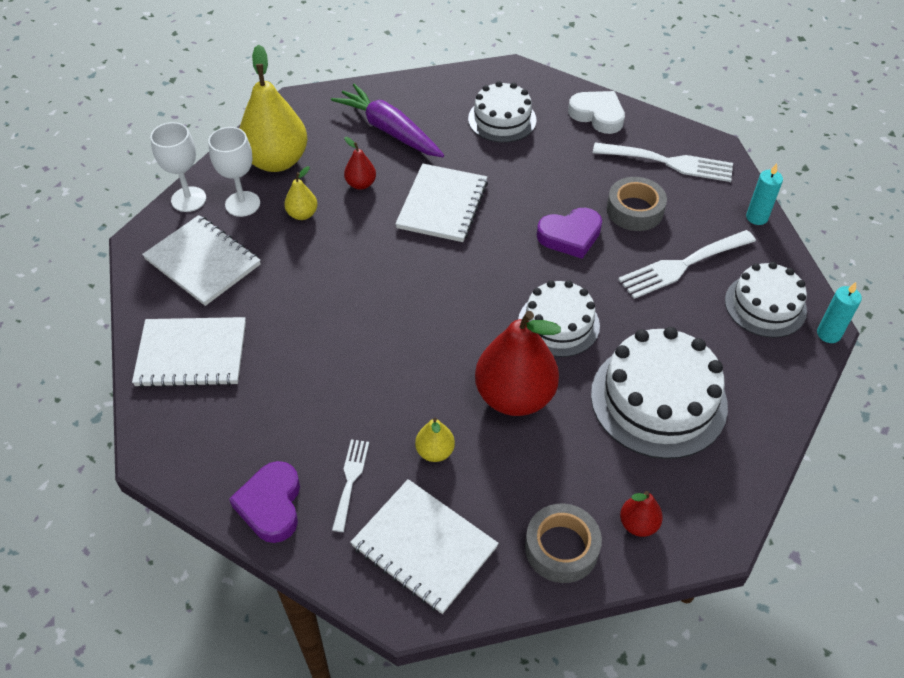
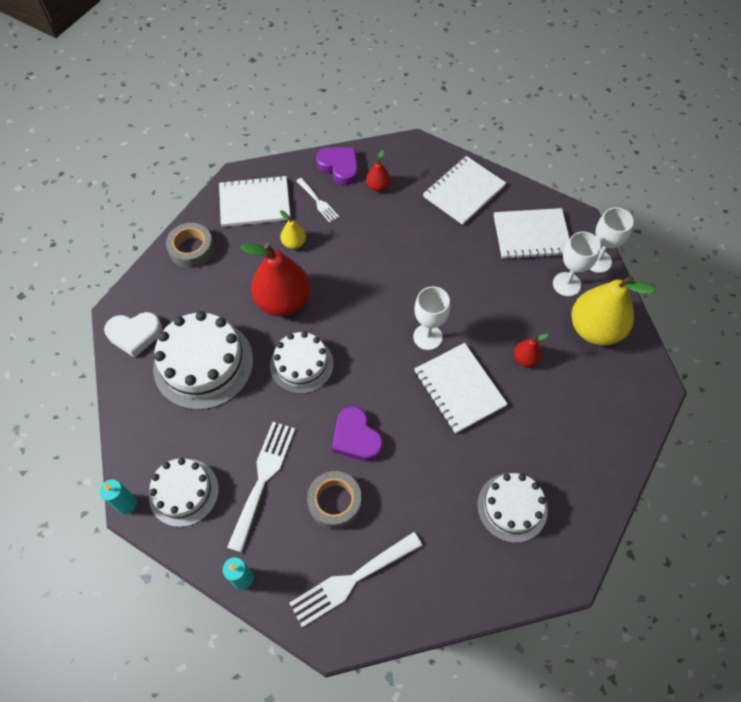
camera: 135 degrees right, 10 degrees up
(302, 214) = (526, 307): yellow pear -> none
(389, 130) = (568, 419): purple carrot -> none
(416, 258) = (427, 337): none -> white goblet
(570, 236) = (356, 437): purple heart -> purple heart turned 60 degrees counterclockwise
(597, 115) = (451, 585): white heart -> white heart (135, 334)
(638, 524) = (163, 288): red pear -> red pear (378, 186)

